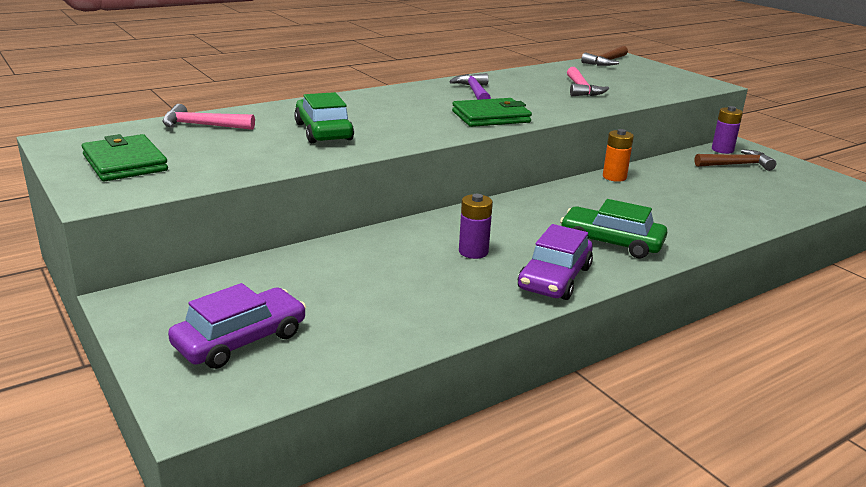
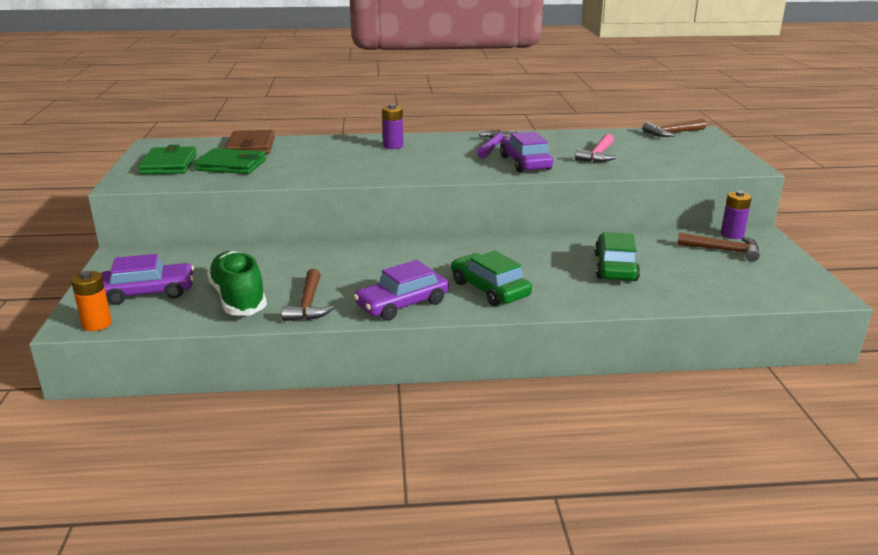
camera: 30 degrees right, 0 degrees up
(202, 125) = (251, 146): pink hammer -> brown wallet
(323, 132) = (324, 162): green car -> green car (615, 267)
(370, 318) = (238, 299): none -> green shoe
(460, 304) = (308, 304): none -> brown hammer
(473, 252) = (370, 273): purple battery -> purple battery (393, 146)
(491, 117) = (471, 168): green wallet -> green wallet (231, 165)
(532, 105) = (525, 163): none -> purple car
(614, 177) = (578, 240): orange battery -> orange battery (97, 324)

